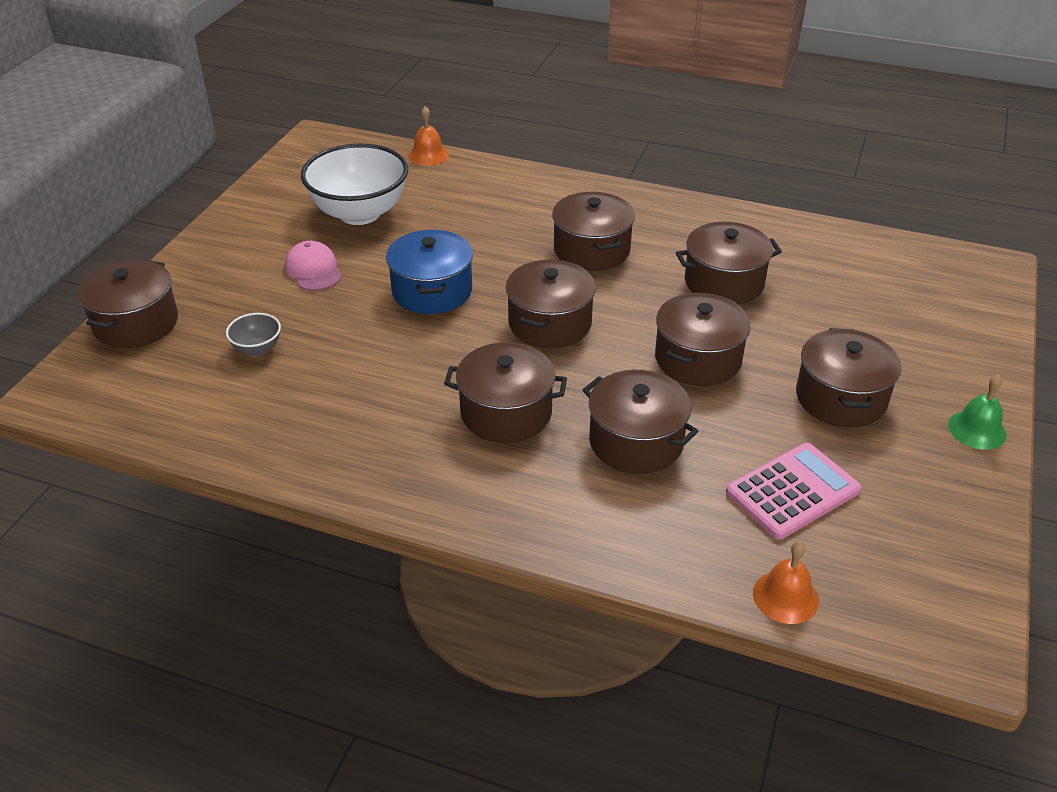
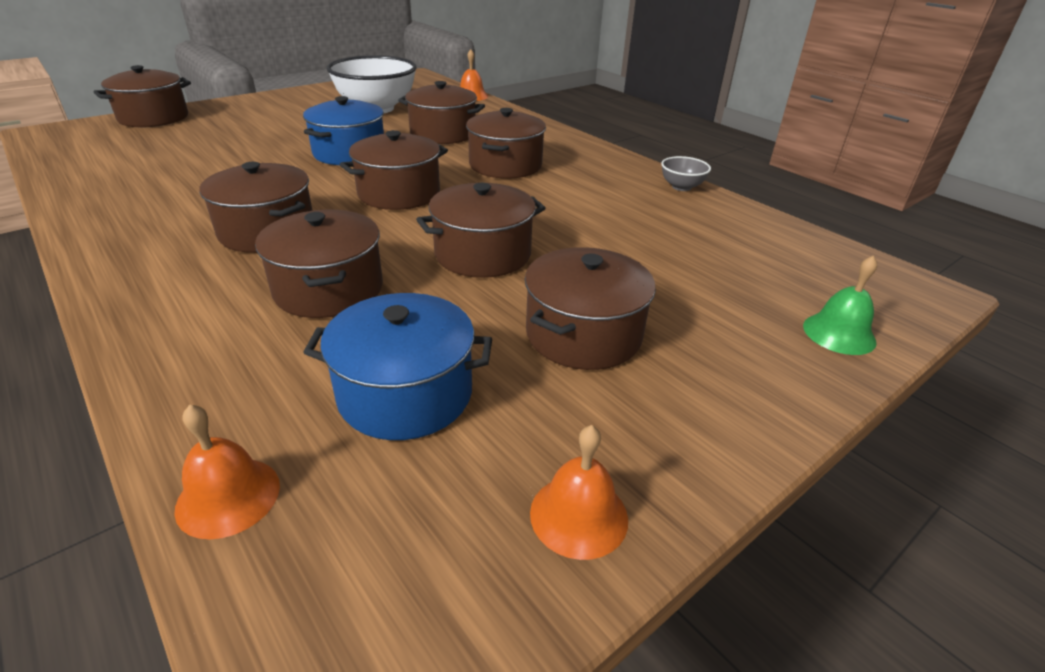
camera: 30 degrees right, 5 degrees down
(257, 349) = (188, 147): grey bowl -> grey bowl (681, 187)
(313, 270) = (297, 124): pink cap -> none
(724, 282) = (589, 214): brown pot -> brown pot (443, 134)
(792, 491) = (405, 393): pink calculator -> blue pot
(958, 511) = (579, 515): none -> orange bell
(977, 429) = (721, 433): green bell -> green bell (839, 333)

